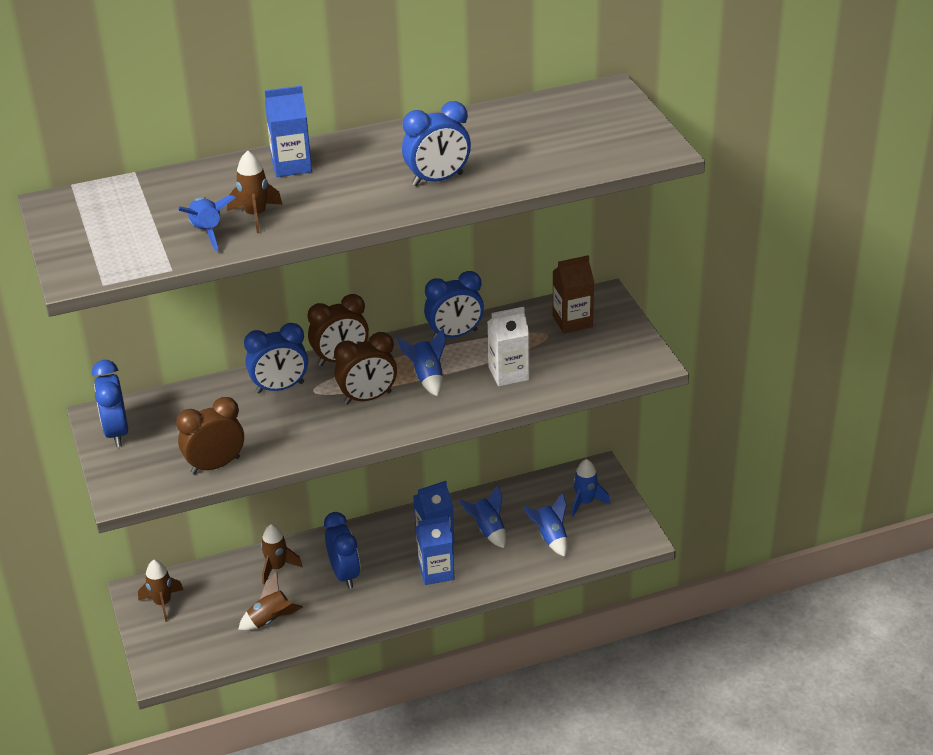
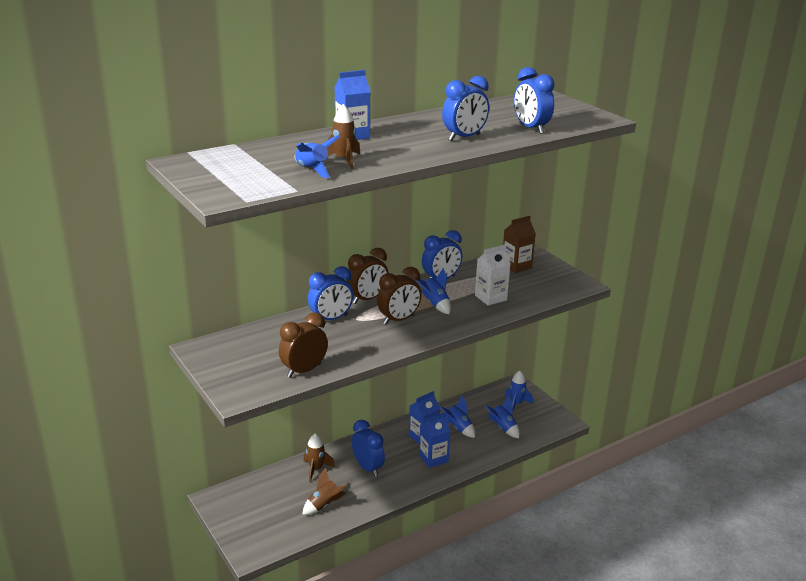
camera: 15 degrees left, 10 degrees down
(116, 432) = (216, 357): blue clock -> blue clock (531, 128)
(162, 603) = (236, 504): brown rocket -> none

